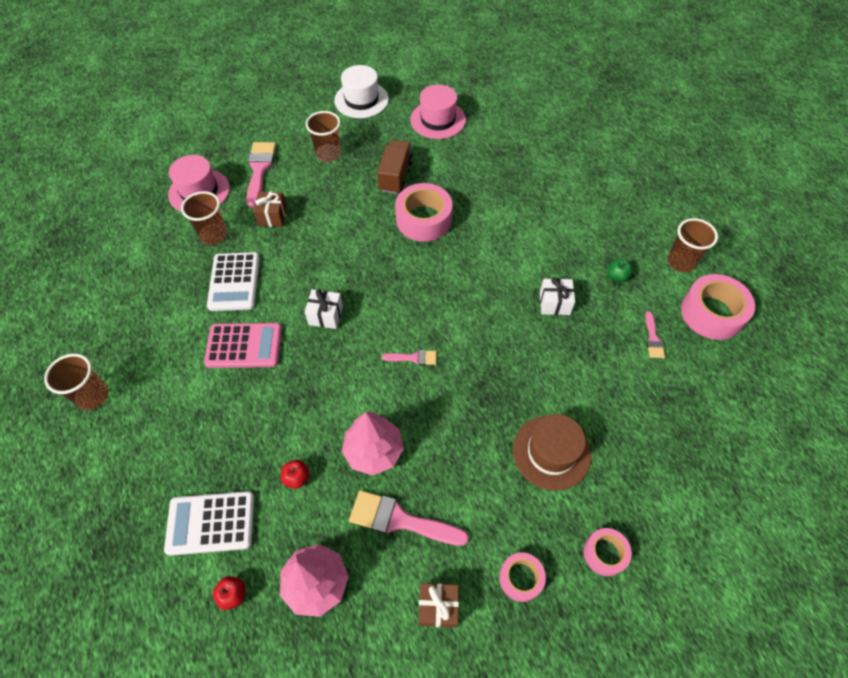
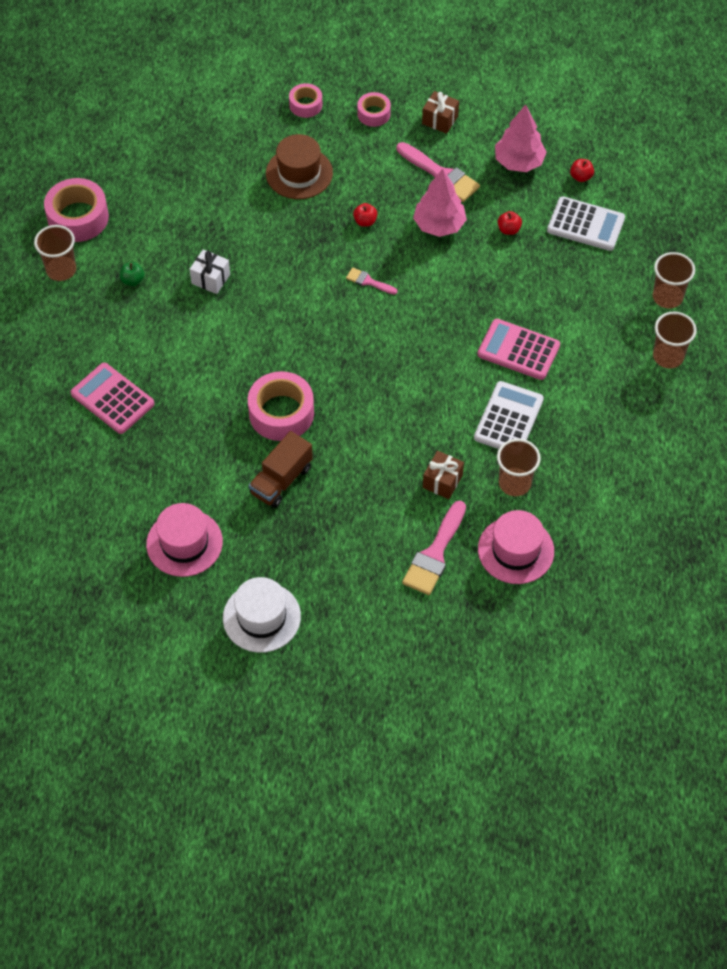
camera: 155 degrees left, 0 degrees up
(325, 315) = (431, 349): white gift -> none
(328, 154) = (344, 544): brown cup -> brown cup (667, 297)
(451, 422) = (365, 221): none -> red apple
(555, 184) = (112, 399): none -> pink calculator
(653, 339) = (148, 218): pink brush -> none

